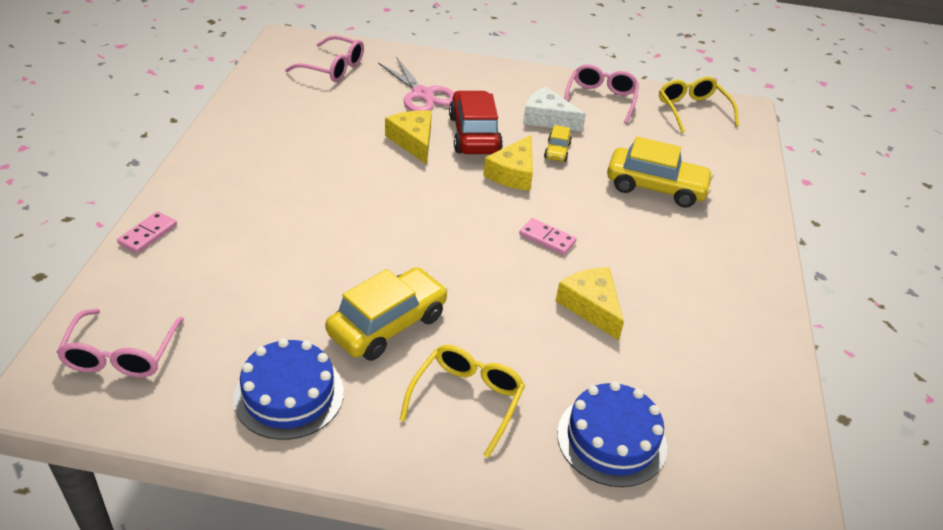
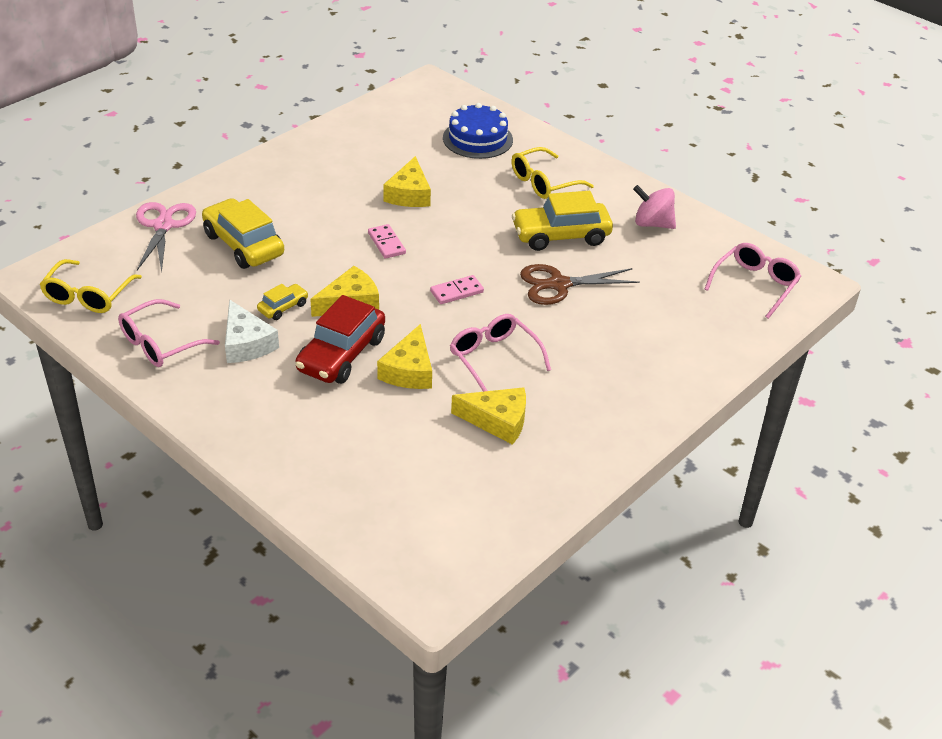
camera: 145 degrees left, 0 degrees up
(148, 234) = (711, 368): pink domino -> pink domino (457, 292)
(289, 395) = (652, 224): blue cake -> pink spinning top
(316, 131) = (497, 421): none -> yellow cheese
(333, 68) = (410, 510): pink glasses -> pink glasses (494, 358)
(348, 262) = (559, 285): none -> brown scissors
(422, 94) = (342, 426): pink scissors -> pink scissors (163, 226)

